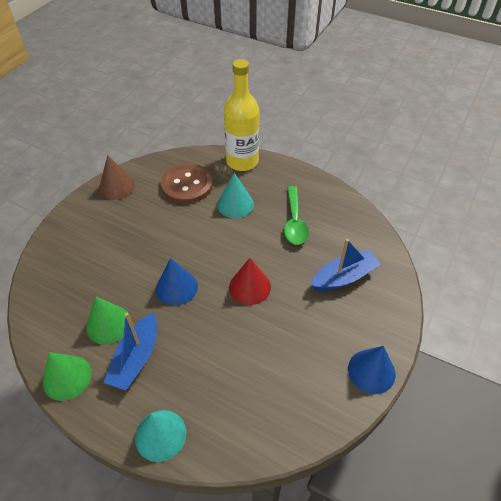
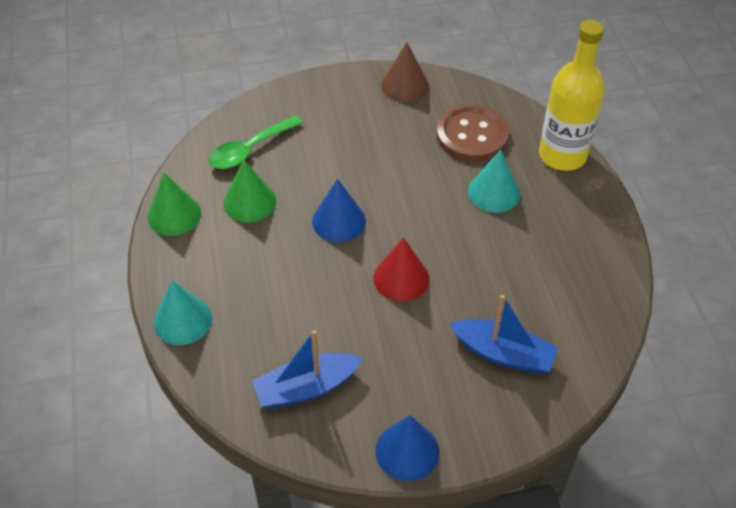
camera: 50 degrees right, 0 degrees up
(136, 358) = (236, 248): blue boat -> blue boat (306, 388)
(294, 222) = (530, 260): green spoon -> green spoon (250, 150)

